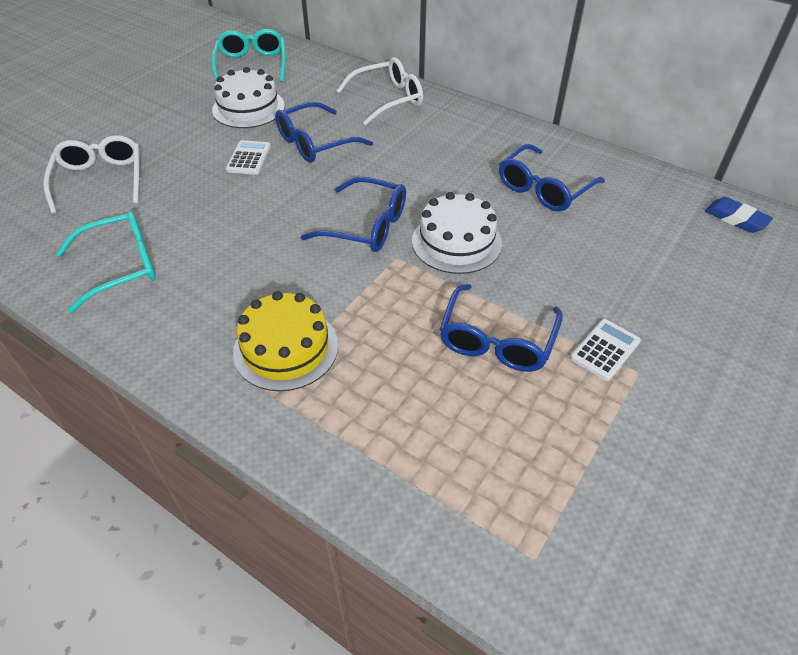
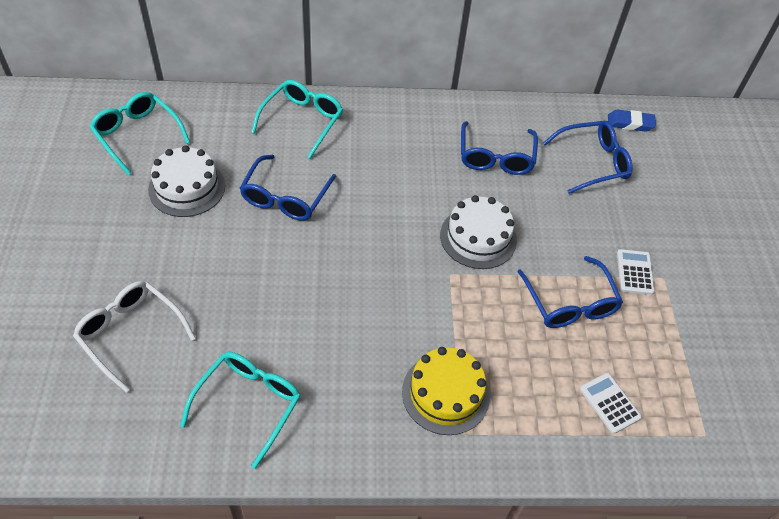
camera: 40 degrees left, 5 degrees up
(249, 158) = (244, 241): white calculator -> white calculator (609, 403)
(366, 226) = (403, 258): blue glasses -> blue glasses (592, 162)
(388, 99) = (302, 121): white glasses -> turquoise glasses

